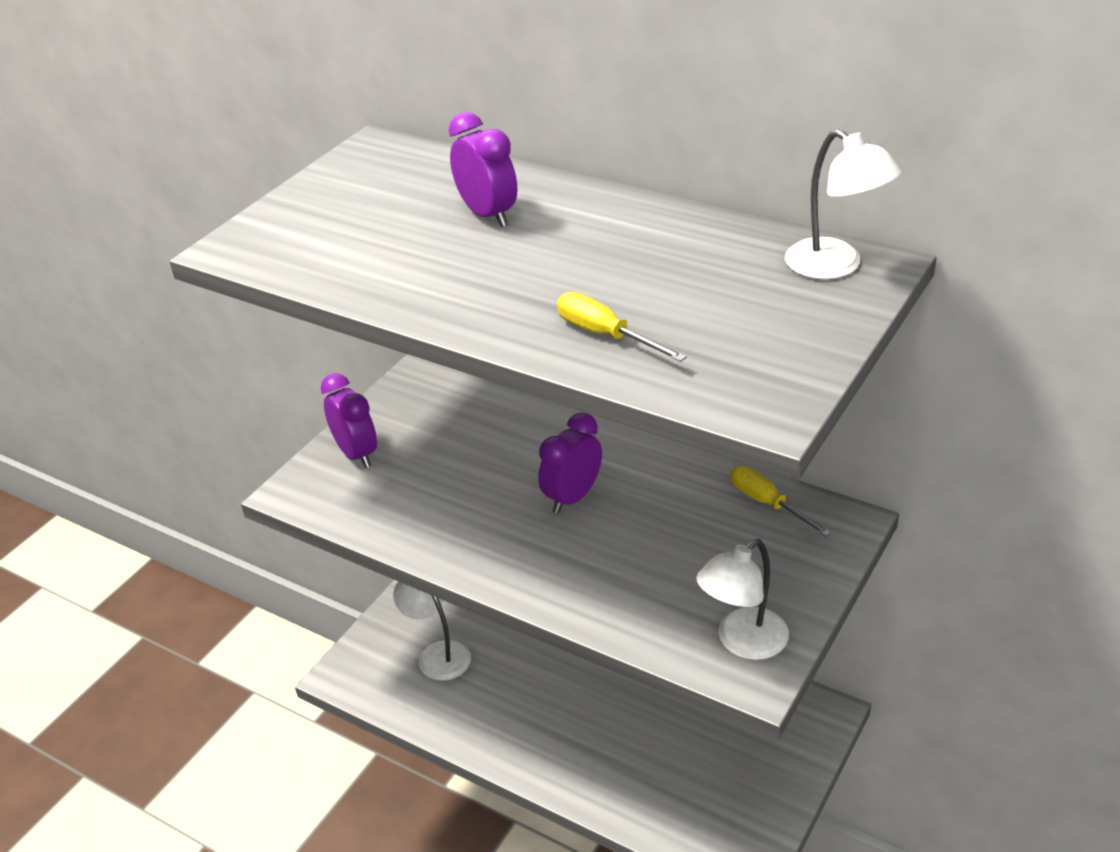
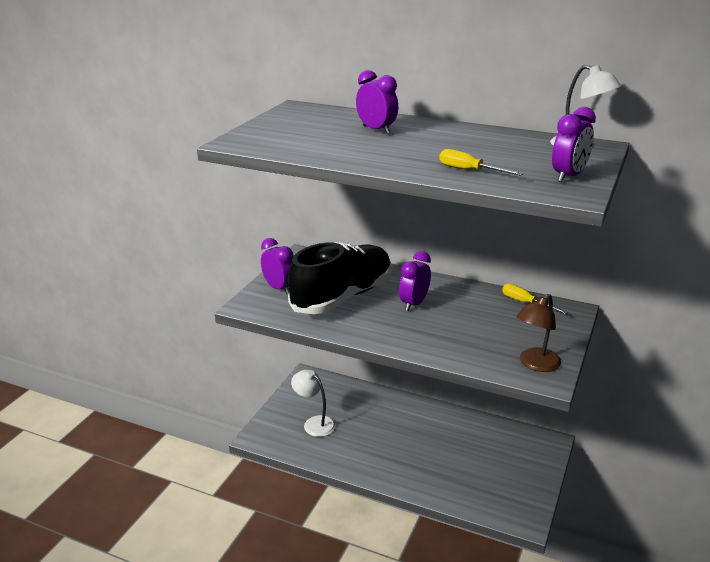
camera: 10 degrees left, 10 degrees down
(457, 477) = (342, 297): none -> black shoe
(742, 642) = (535, 364): white lamp -> brown lamp
(777, 356) = (568, 176): none -> purple clock

